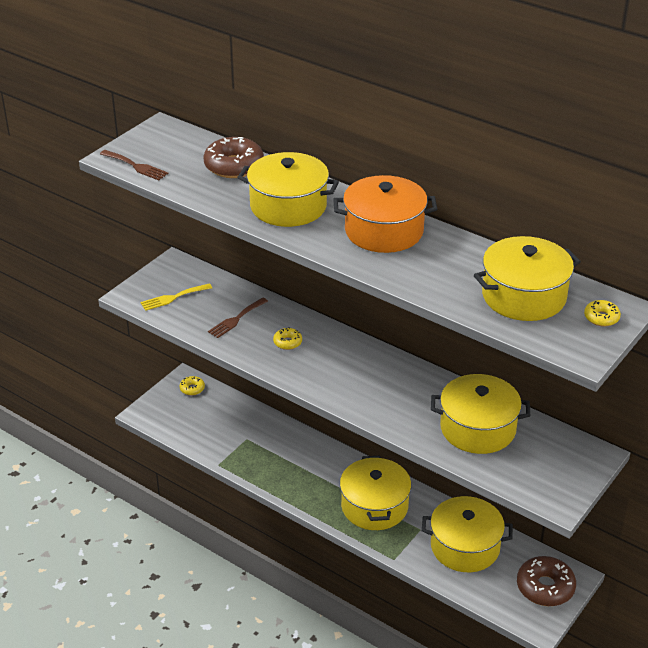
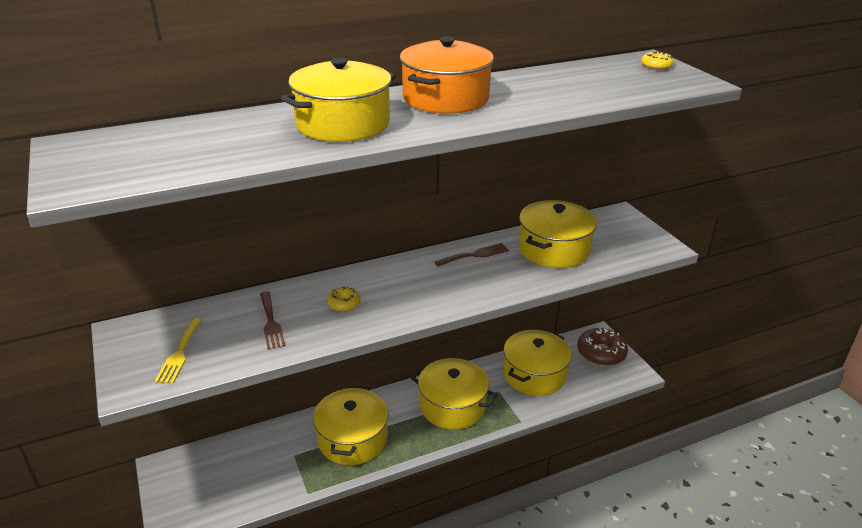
camera: 60 degrees left, 5 degrees down
(136, 166) = (118, 179): brown fork -> brown fork (475, 255)
(192, 389) = (182, 467): yellow donut -> none
(234, 166) = (223, 129): brown donut -> none
(524, 296) = (604, 79): yellow pot -> yellow pot (352, 439)

